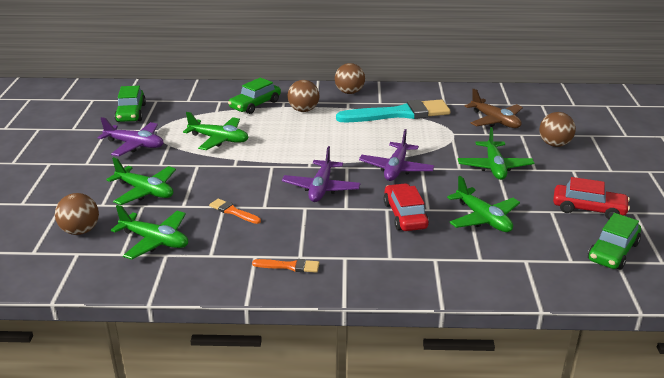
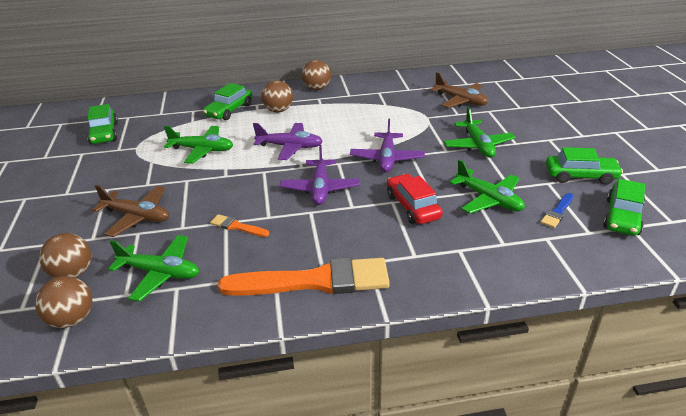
camera: 10 degrees left, 5 degrees up
(135, 145) = (115, 166): purple plane -> purple plane (290, 147)
(145, 191) = (137, 216): green plane -> brown plane
(289, 266) = (314, 281): orange brush -> orange brush, size x2.34
(399, 114) = (370, 104): turquoise brush -> none
(548, 239) = (557, 212): none -> blue brush
(554, 144) = (522, 117): brown ball -> brown ball (72, 319)
(588, 209) = (580, 176): red car -> green car

